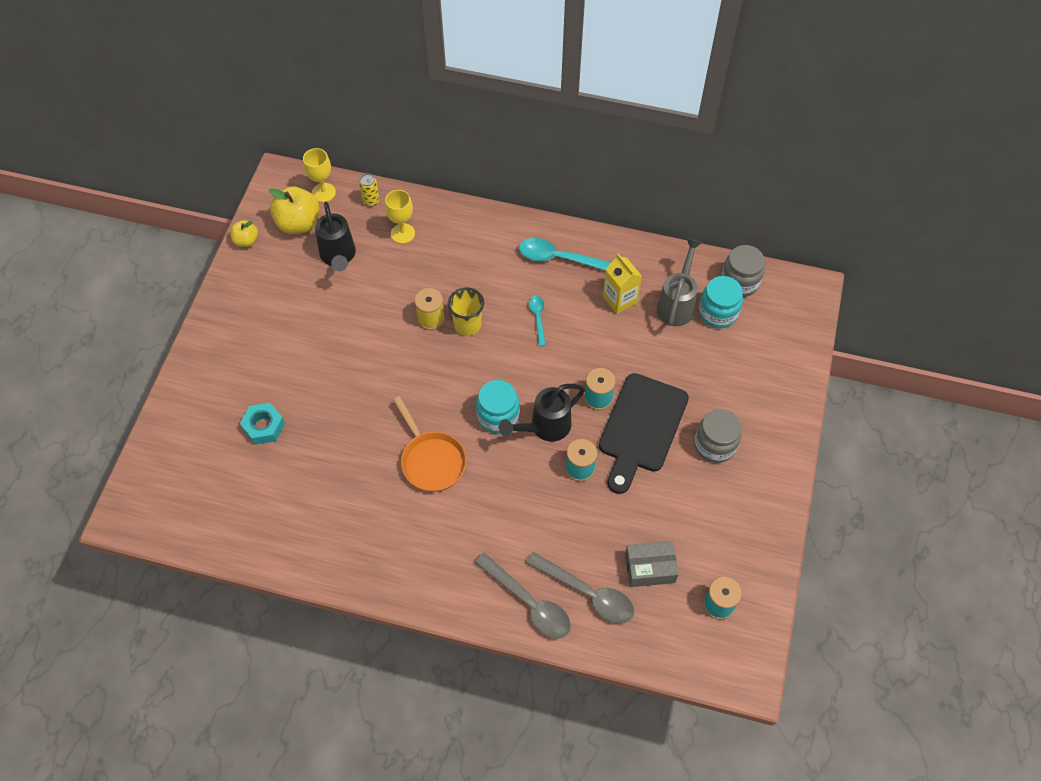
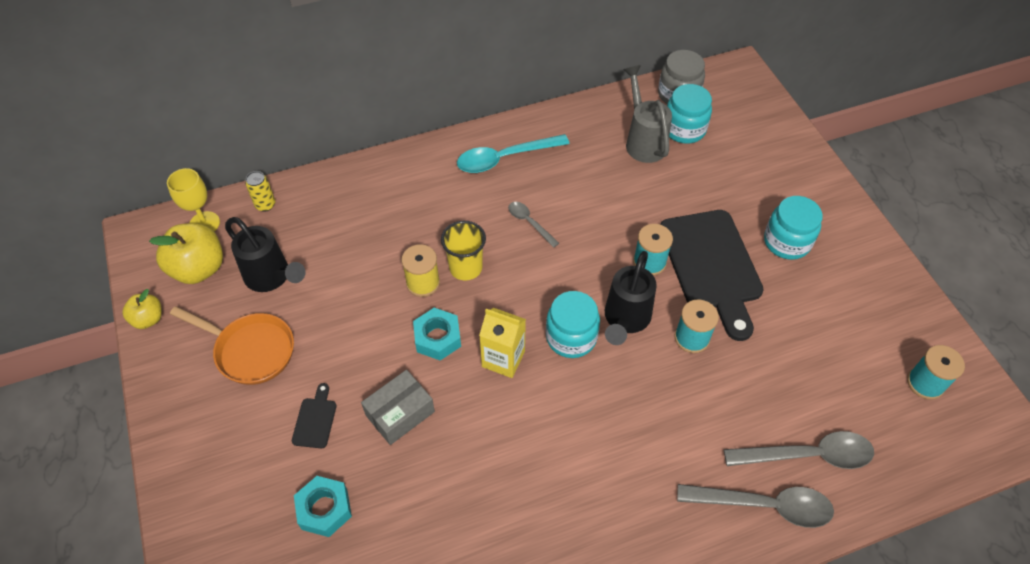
camera: 35 degrees left, 5 degrees down
(297, 368) = (315, 420): none -> black cutting board
(402, 233) = (325, 218): yellow goblet -> none
(411, 362) = (437, 338): none -> turquoise nut
(431, 460) = (542, 424): orange pan -> orange pan (250, 350)
(538, 318) = (529, 223): turquoise spoon -> grey spoon
(619, 300) = (590, 165): yellow carton -> yellow carton (503, 359)
(650, 568) = (838, 391): grey box -> grey box (400, 413)
(715, 445) = (786, 242): grey jar -> turquoise jar

